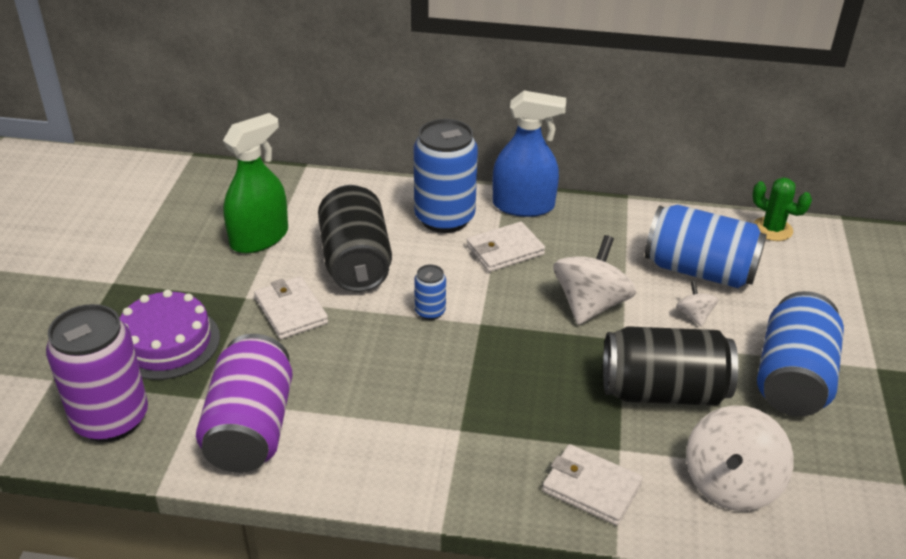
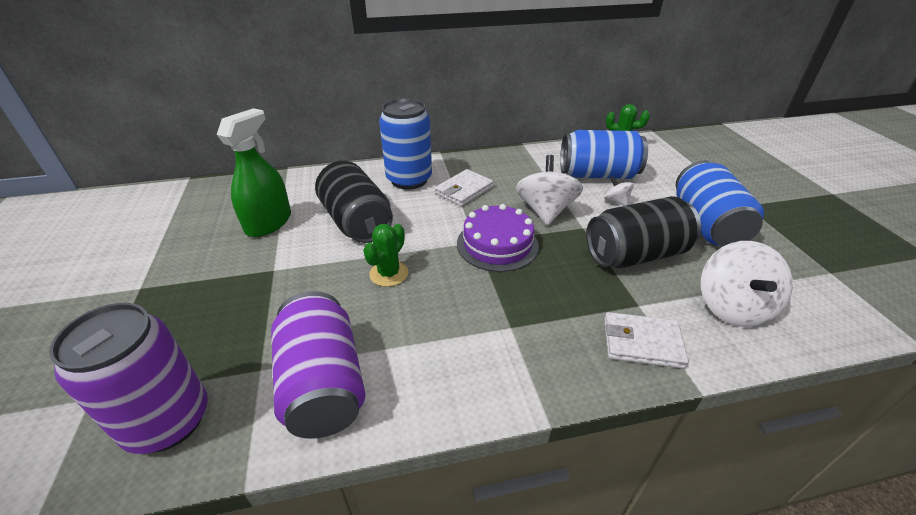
camera: 20 degrees left, 0 degrees up
(167, 342) = (210, 327): purple cake -> purple cake (497, 244)
(291, 311) = (319, 270): white wallet -> none
(362, 335) = (389, 273): none -> green cactus
(430, 311) = (434, 243): blue can -> none
(523, 206) = (459, 161): blue spray bottle -> none

